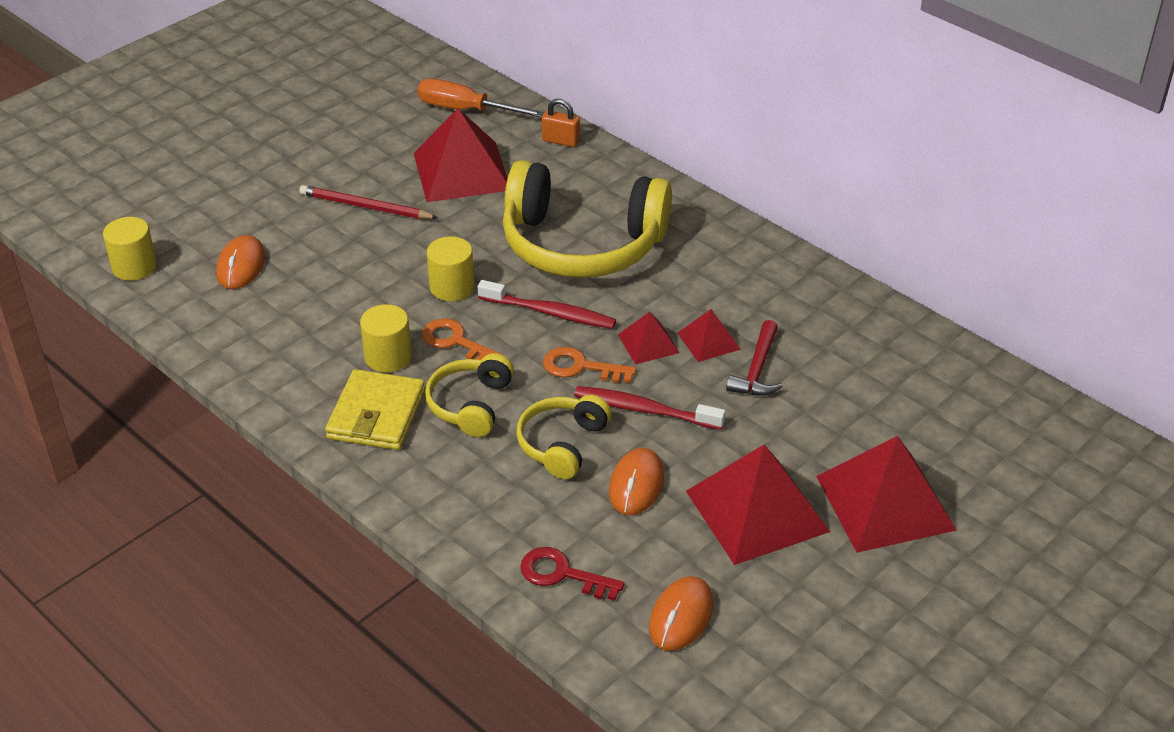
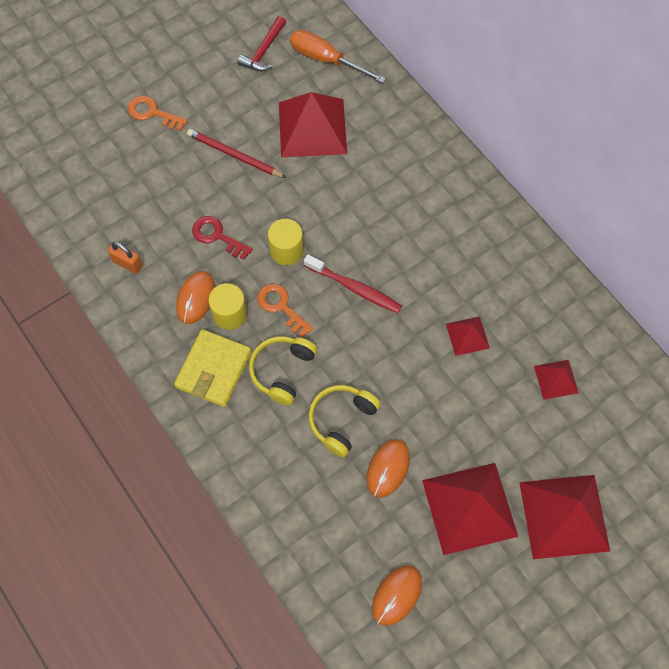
camera: 10 degrees right, 25 degrees up
(134, 267) = (58, 193): yellow cylinder -> none
(241, 266) = (135, 204): orange mouse -> orange mouse (196, 298)
(561, 141) = (394, 105): orange padlock -> orange padlock (127, 263)
(562, 574) = (321, 542): red key -> red key (217, 236)
(580, 367) = (368, 347): orange key -> orange key (152, 113)
(582, 244) = (391, 220): yellow headphones -> none
(644, 410) = (407, 397): red toothbrush -> none
(648, 343) = (422, 331): red pyramid -> red pyramid (556, 379)
(757, 369) = (497, 371): red hammer -> red hammer (263, 51)

